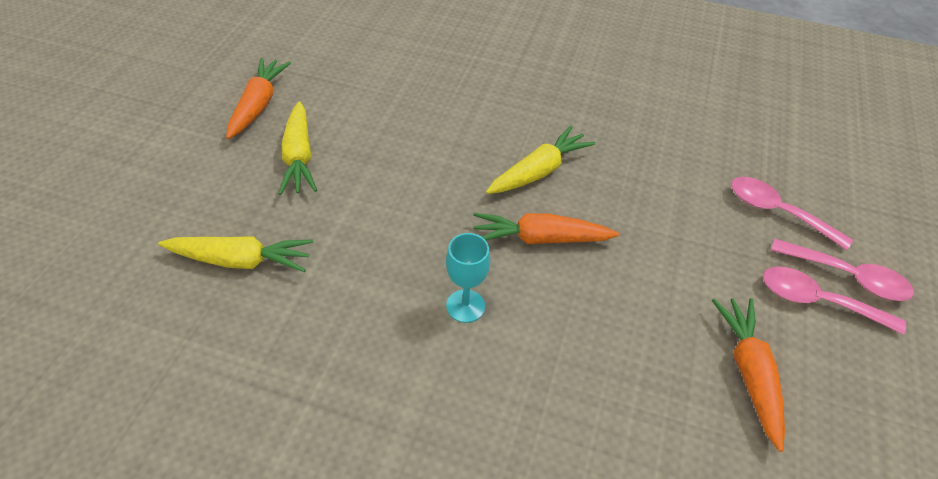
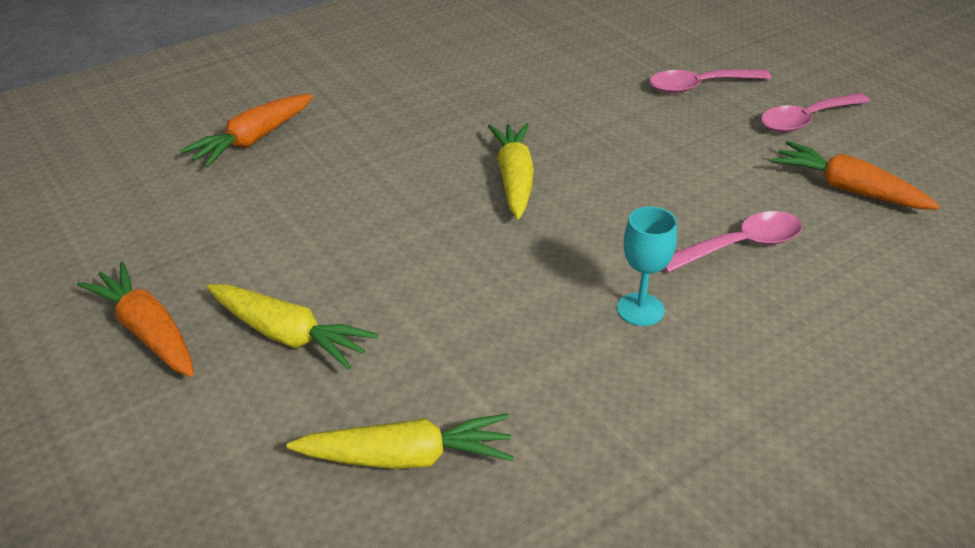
camera: 50 degrees left, 10 degrees down
(241, 261) = (406, 458): yellow carrot -> yellow carrot turned 45 degrees clockwise
(540, 238) = (601, 222): orange carrot -> orange carrot (253, 140)
(847, 276) = (794, 94): pink spoon -> pink spoon (740, 245)

